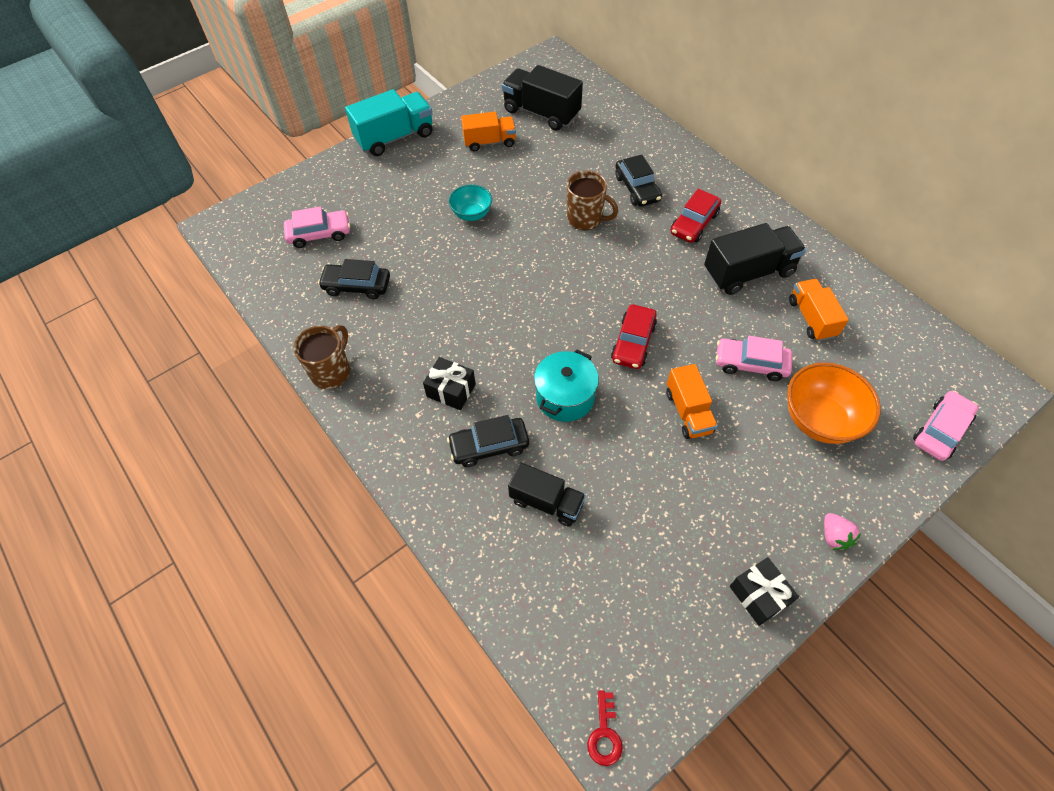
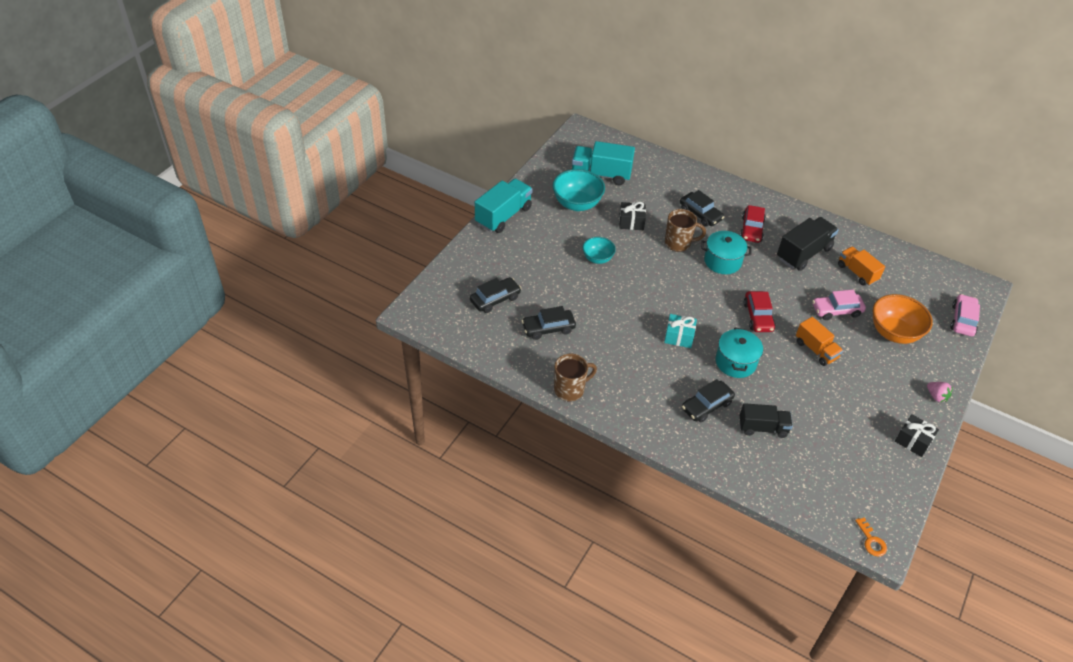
camera: 25 degrees left, 10 degrees down
(319, 234) = (495, 299): pink car -> black car
(331, 371) = (570, 389): brown mug -> brown mug turned 60 degrees clockwise
(451, 390) = (659, 379): black gift -> black gift (631, 222)
(489, 142) = (577, 204): orange truck -> turquoise bowl
(510, 341) = (679, 337): none -> turquoise gift
(541, 113) = (601, 174): black truck -> turquoise truck
(604, 734) = (871, 541): red key -> orange key
(629, 256) = (722, 261): none -> turquoise pot

